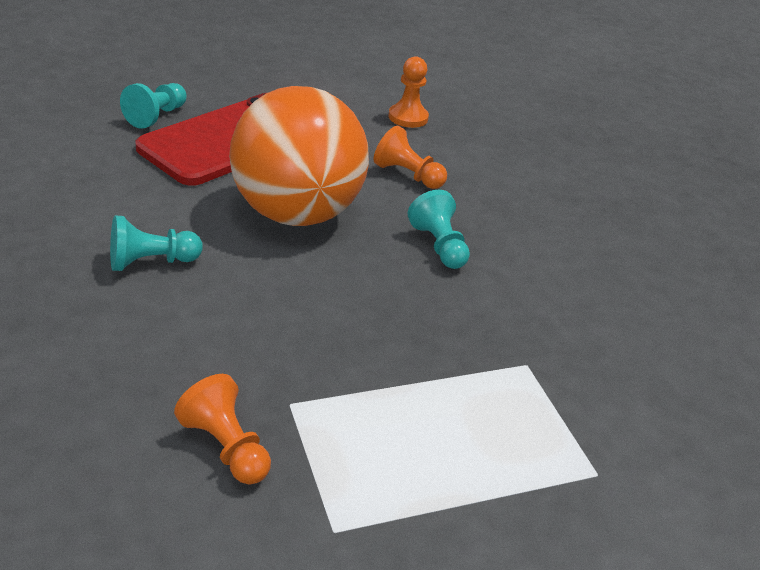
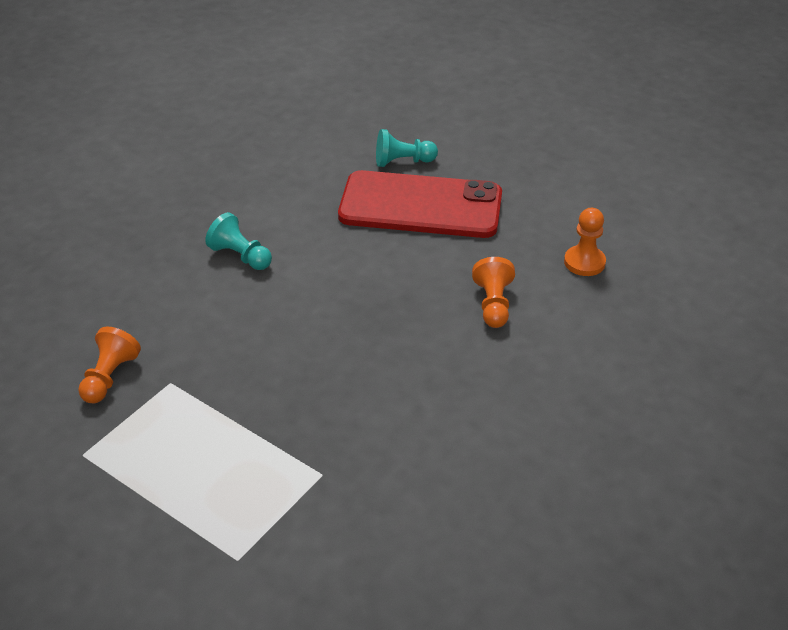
camera: 60 degrees right, 5 degrees up
(296, 214) = (367, 281): orange ball -> none
(439, 246) = (415, 365): turquoise pawn -> none

